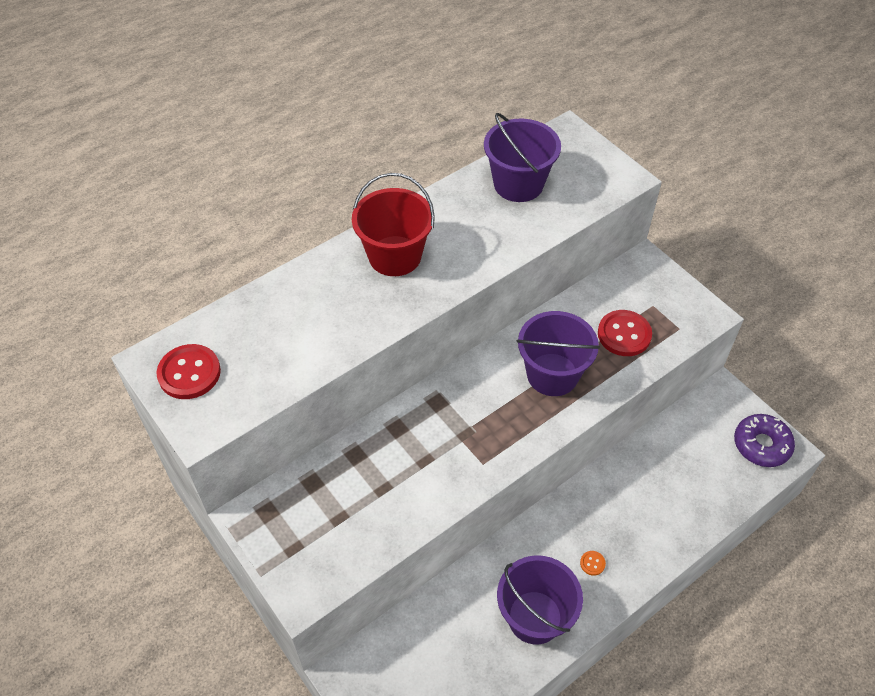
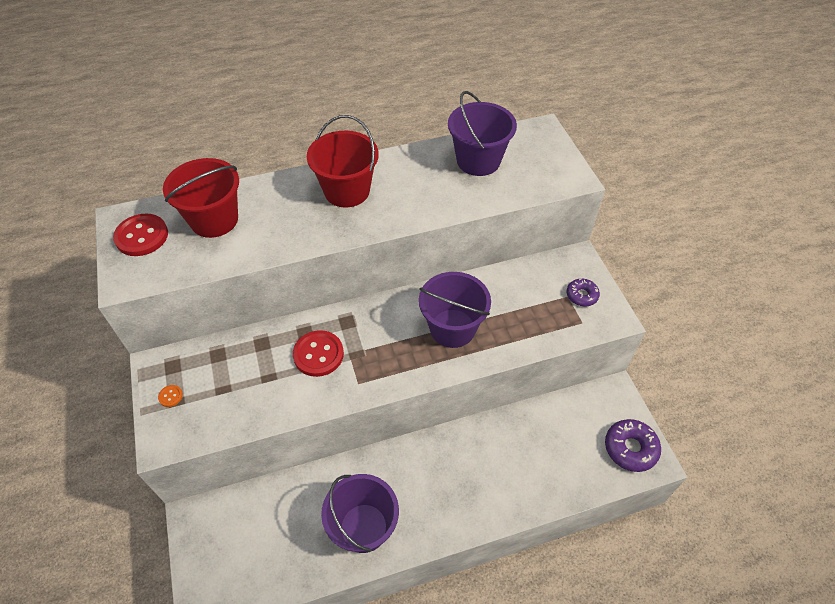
camera: 20 degrees right, 0 degrees up
(263, 330) = (214, 220): none -> red bucket
(592, 563) = (433, 500): orange button -> orange button (170, 396)
(624, 334) = (530, 313): red button -> red button (318, 354)
(666, 300) = (582, 295): none -> purple donut

